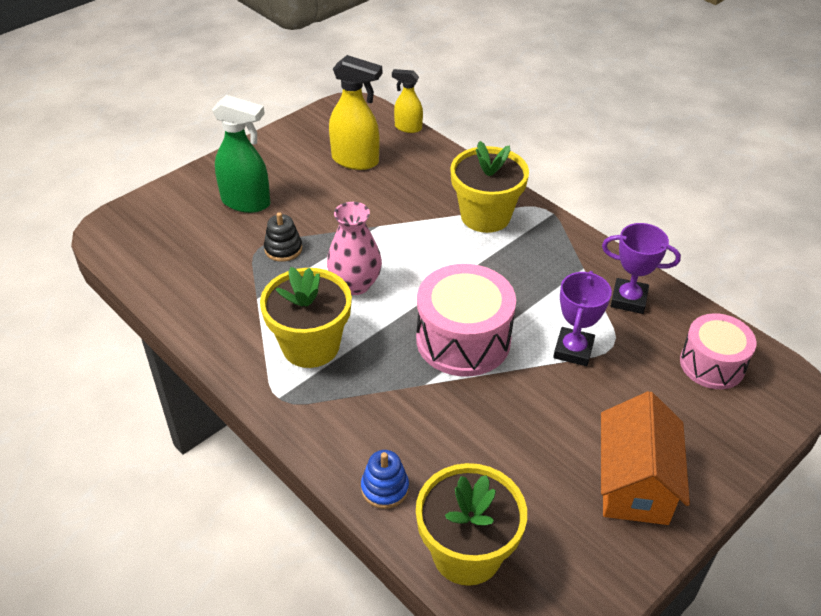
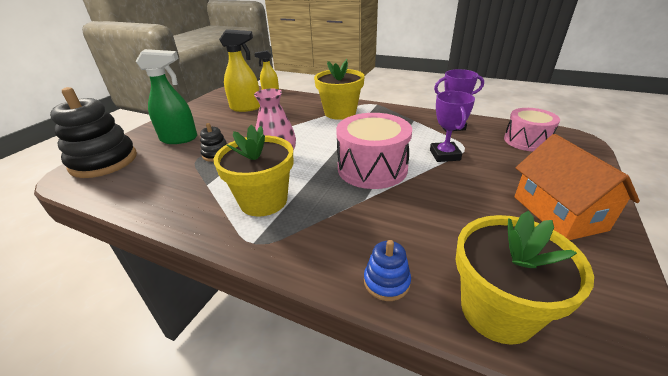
camera: 20 degrees left, 10 degrees down
(149, 217) = (104, 161): none -> black stacking toy

